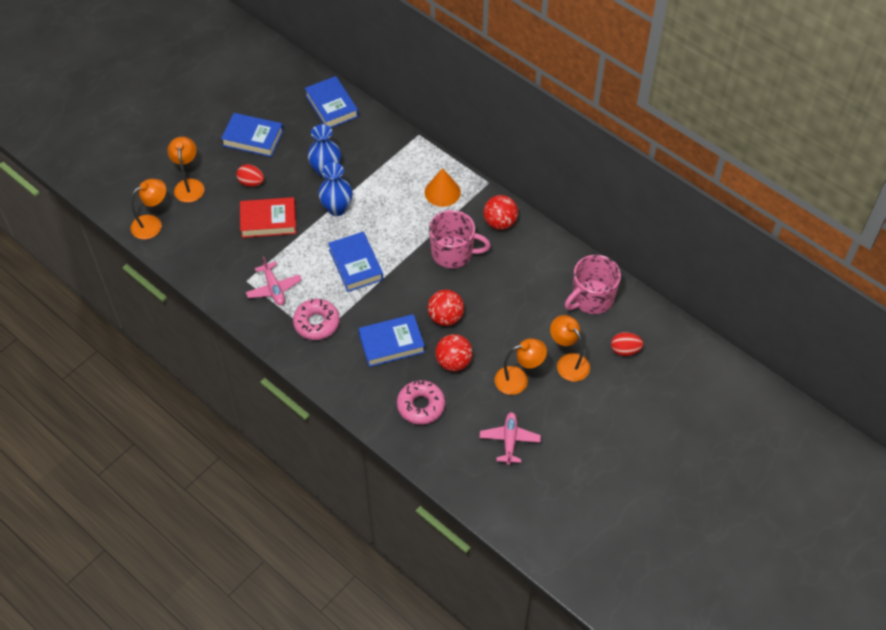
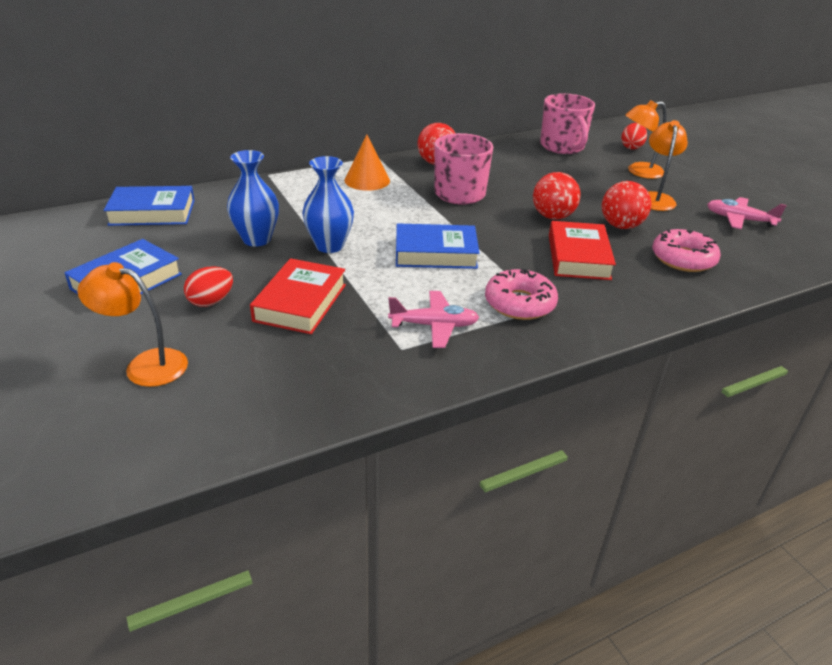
camera: 70 degrees left, 20 degrees down
(152, 224) = (187, 431): orange lamp -> none
(391, 343) = (578, 257): blue book -> red book

